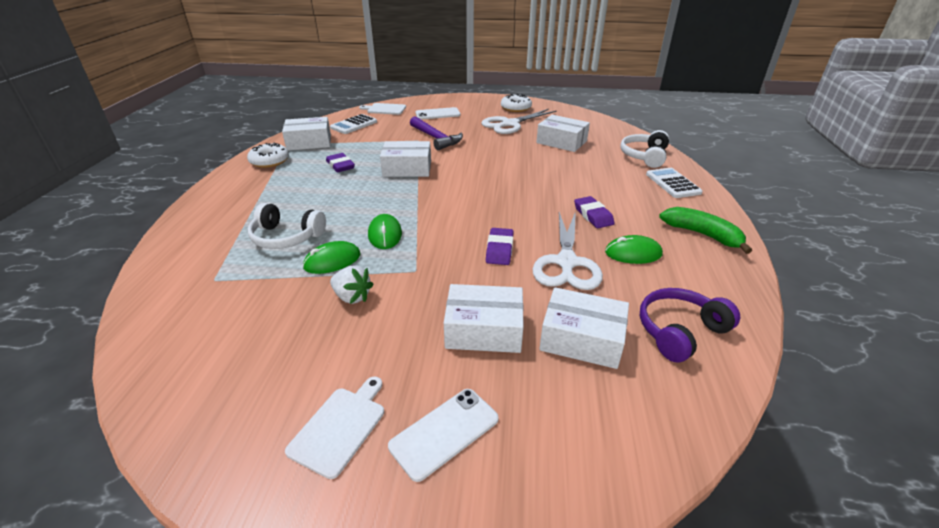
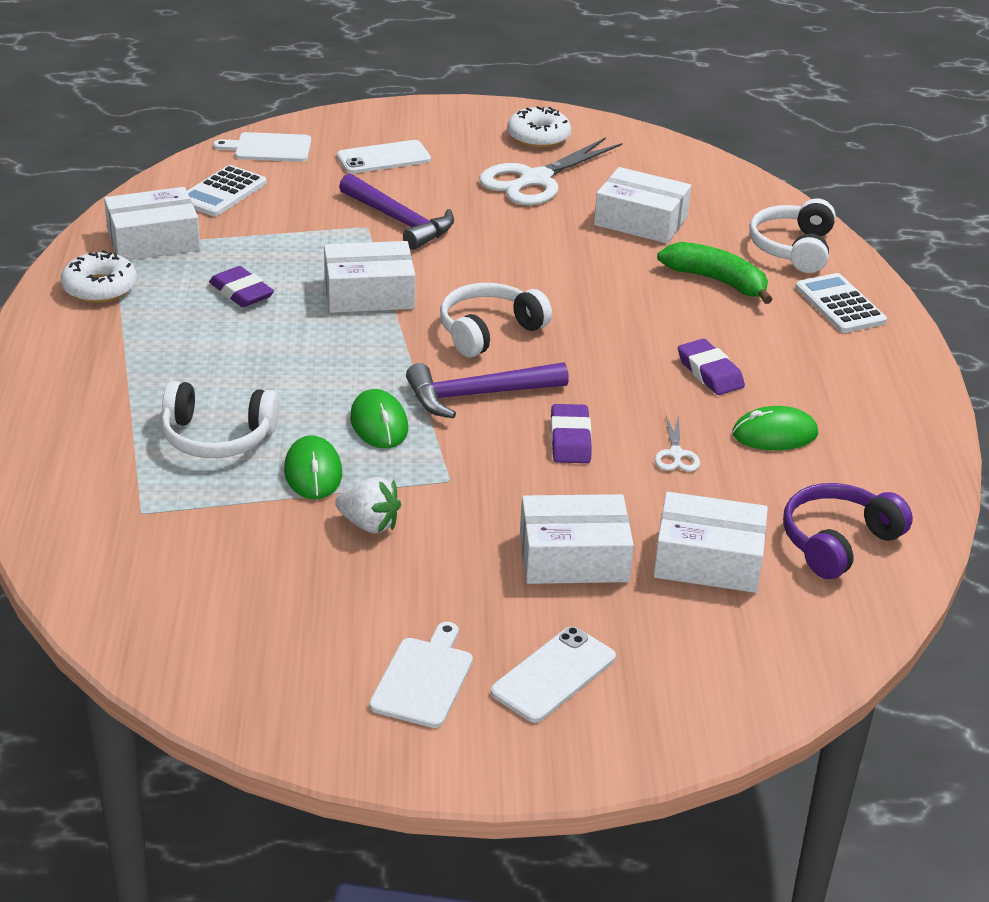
camera: 10 degrees left, 0 degrees up
(332, 261) = (313, 472): green mouse -> green mouse turned 60 degrees counterclockwise
(449, 221) = (477, 395): none -> purple hammer
(466, 188) = (488, 331): none -> white headphones
(566, 262) = (676, 454): white scissors -> white scissors, size x0.44
(702, 234) = (880, 397): green banana -> green banana (717, 281)

